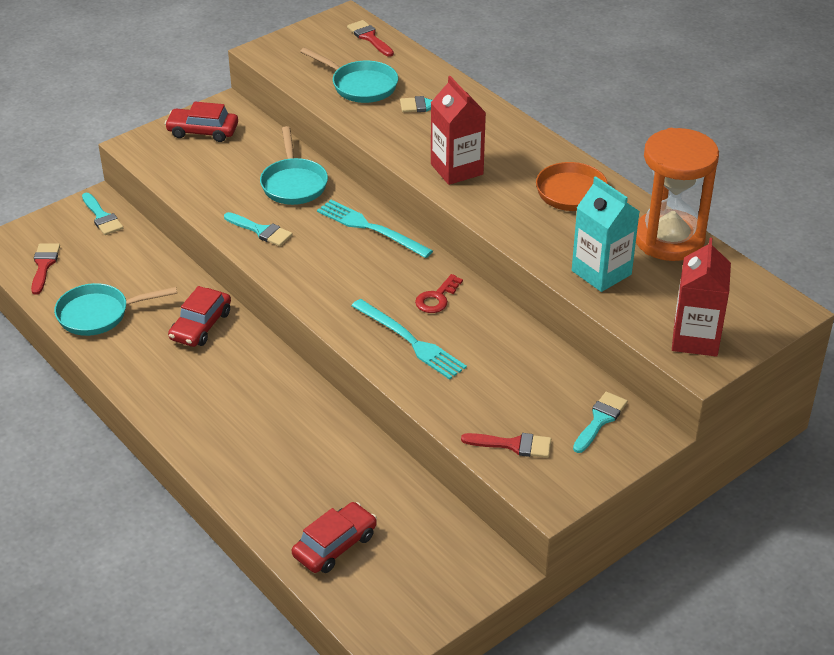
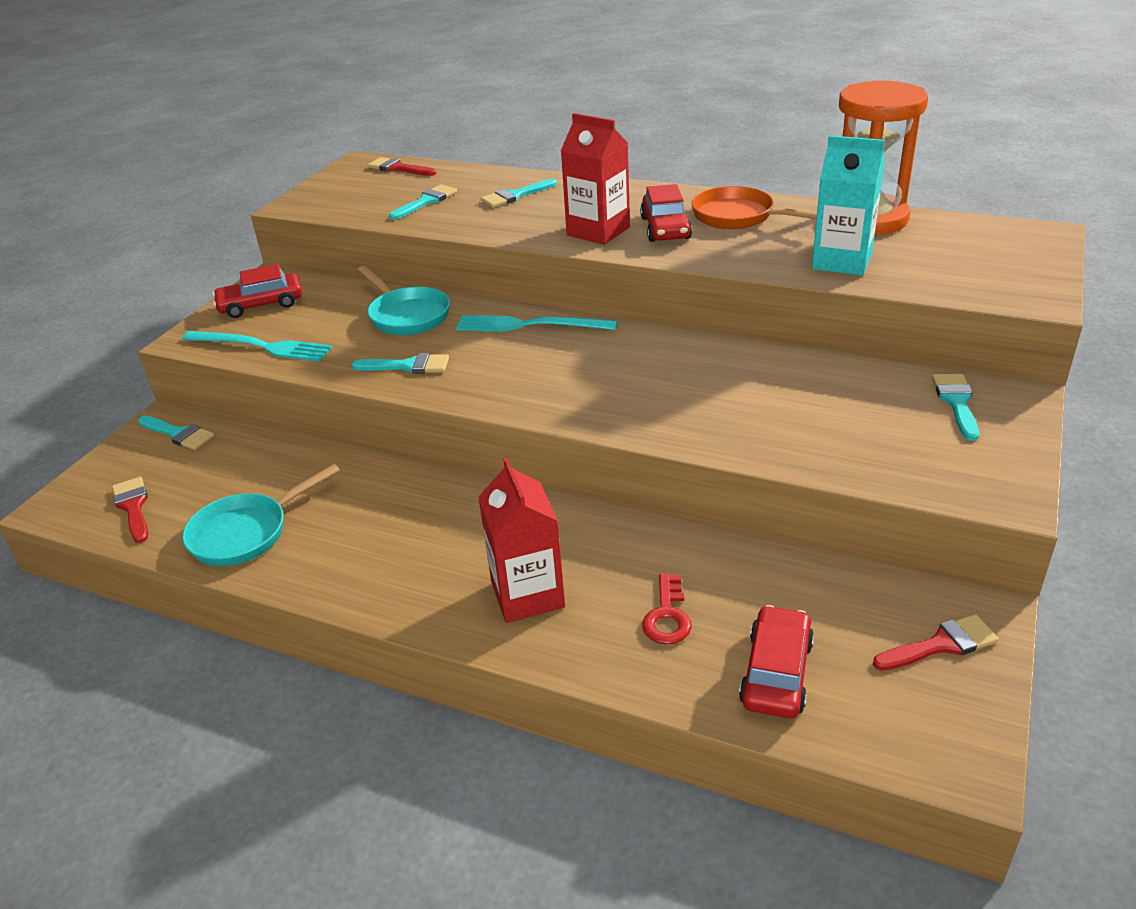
camera: 25 degrees left, 5 degrees down
(201, 325) = (389, 497): red car -> red car (665, 228)
(360, 85) = (426, 201): turquoise pan -> turquoise brush
(410, 341) = (680, 406): turquoise fork -> turquoise fork (261, 346)
(437, 298) = (665, 359): red key -> red key (667, 616)
(513, 445) = (903, 459): red brush -> red brush (941, 644)
(695, 339) = (1001, 280): red carton -> red carton (527, 595)

